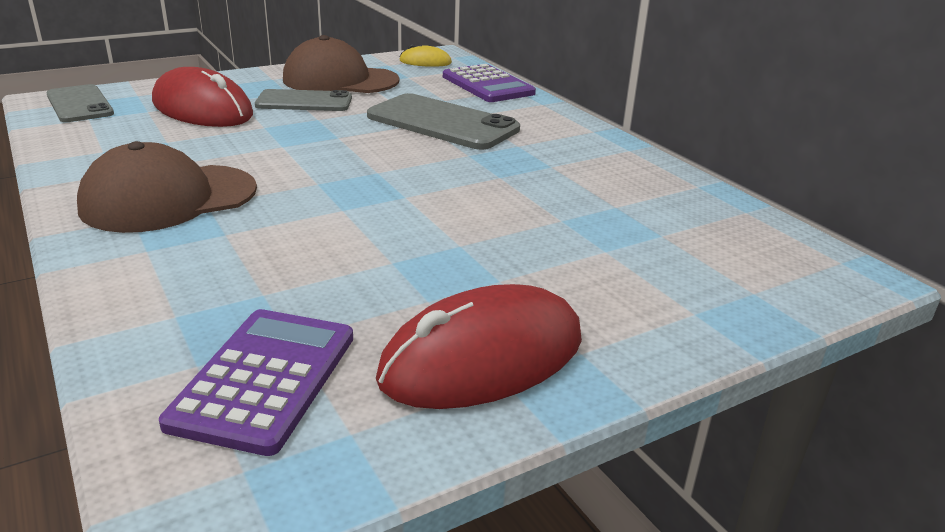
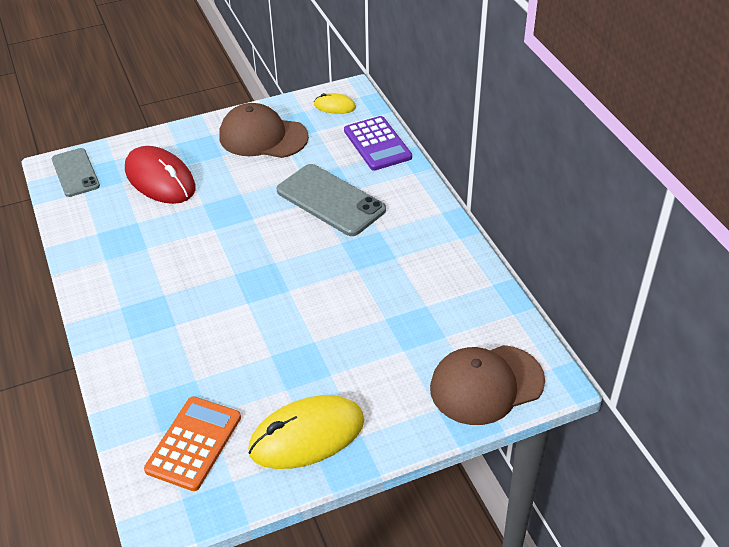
camera: 10 degrees right, 15 degrees up
(168, 198) = (141, 288): brown cap -> brown cap (486, 385)
(264, 379) = (193, 443): purple calculator -> orange calculator
(304, 102) = (233, 169): grey phone -> none
(483, 357) = (307, 435): red mouse -> yellow mouse

